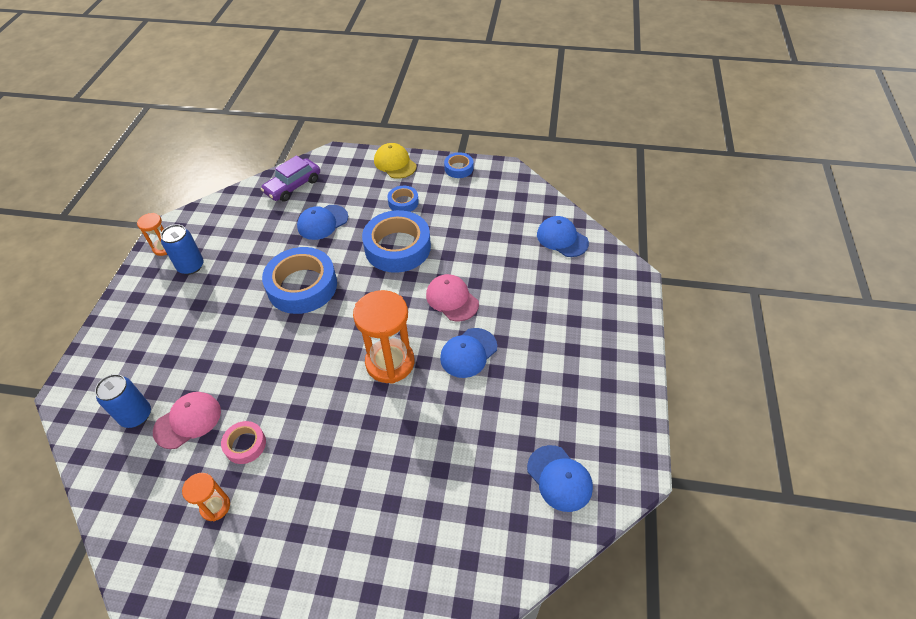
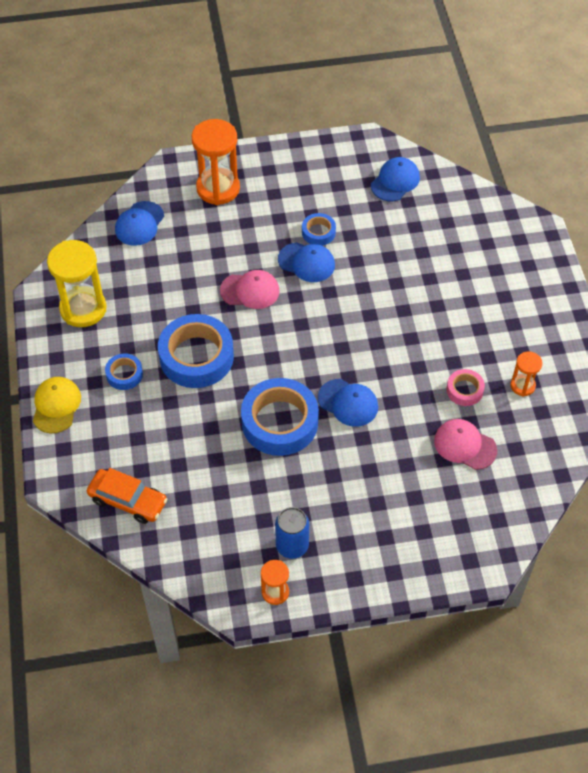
camera: 110 degrees left, 5 degrees up
(136, 415) = (479, 491): blue can -> none
(293, 186) = (128, 501): purple car -> orange car
(322, 222) = (181, 442): blue cap -> blue cap (348, 403)
(390, 362) = (340, 316): orange hourglass -> orange hourglass (218, 188)
(395, 163) = (56, 406): yellow cap -> yellow cap turned 150 degrees clockwise
(452, 299) = (250, 291): pink cap -> pink cap turned 120 degrees counterclockwise
(459, 168) = (50, 338): blue tape -> blue tape (318, 232)
(479, 190) = (83, 309): none -> yellow hourglass

